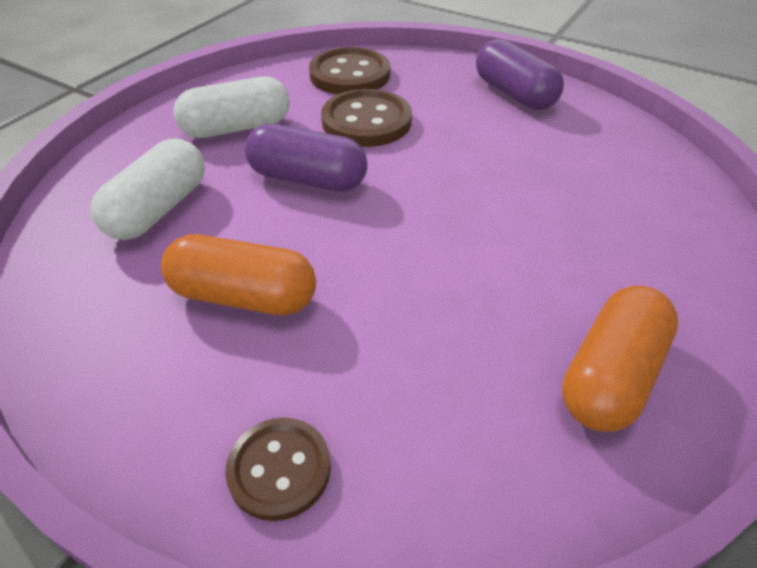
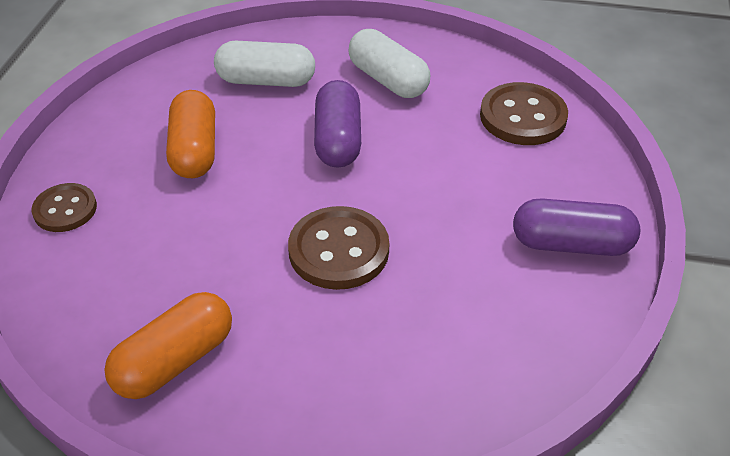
camera: 70 degrees right, 0 degrees up
(366, 121) = (445, 150): brown button -> brown button (339, 250)
(514, 94) = (571, 244): purple capsule -> purple capsule turned 60 degrees clockwise
(610, 376) = (175, 361): orange capsule -> orange capsule turned 60 degrees counterclockwise

